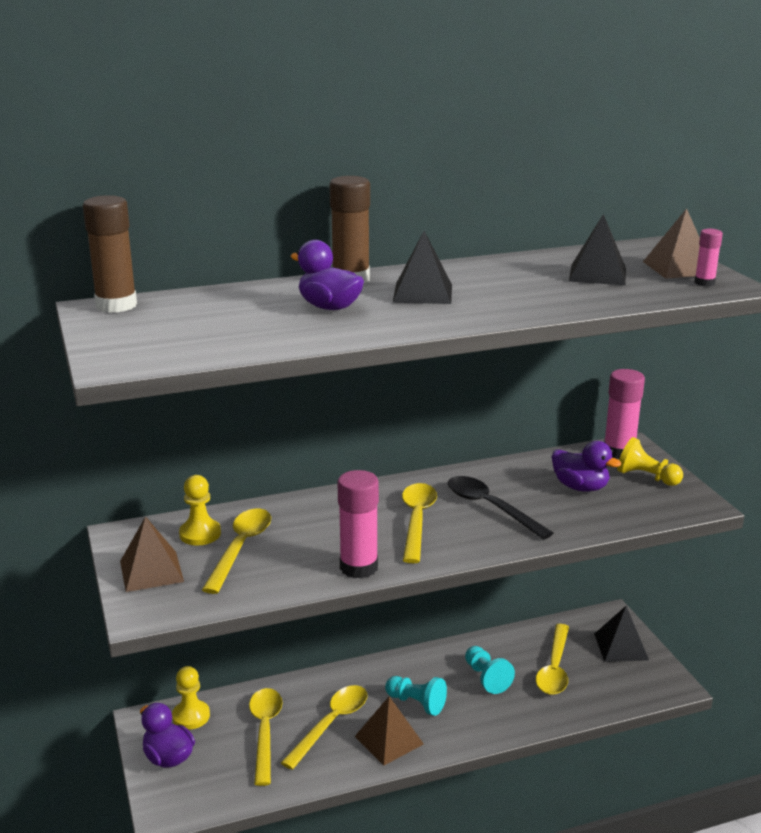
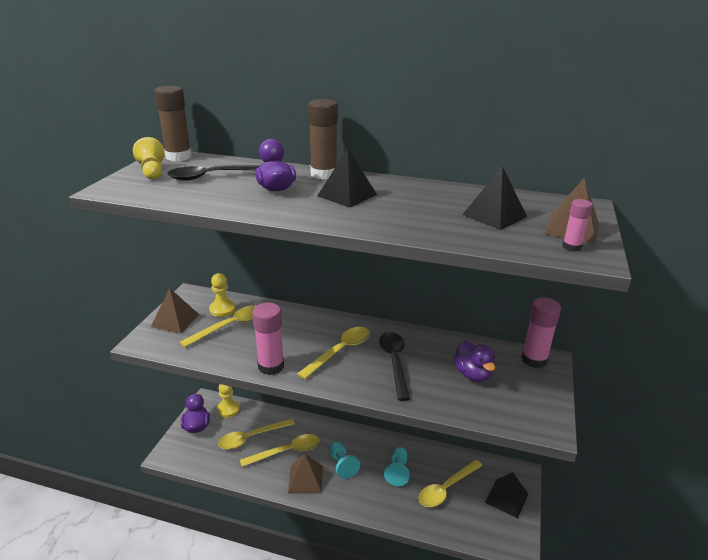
camera: 35 degrees right, 5 degrees up
(222, 314) = (214, 176): none -> black spoon
(265, 732) = (251, 437): yellow spoon -> yellow spoon turned 150 degrees counterclockwise
(646, 477) = (531, 388): yellow pawn -> yellow pawn (152, 171)

